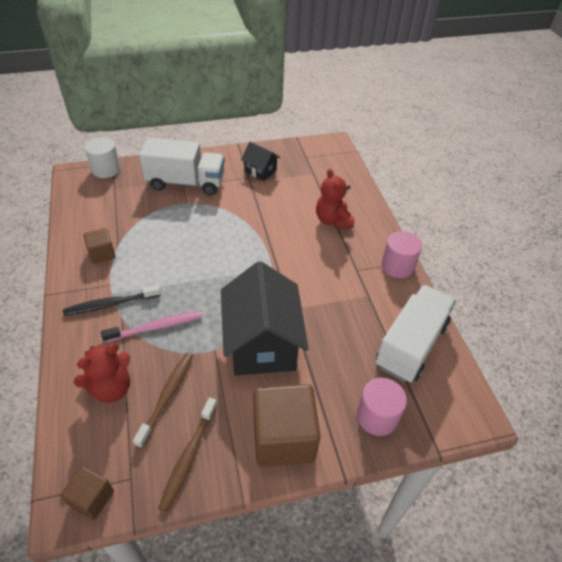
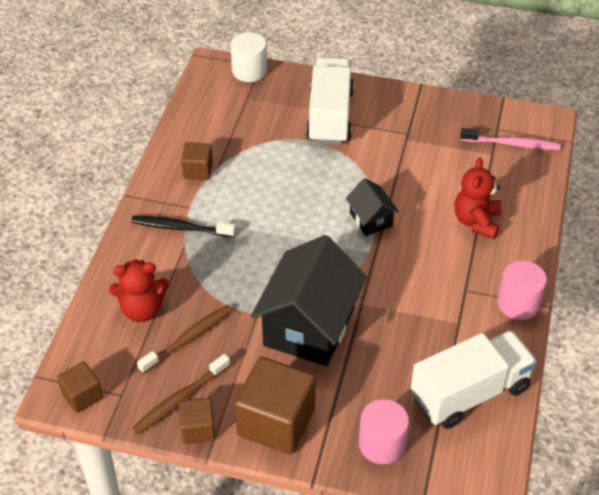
camera: 30 degrees right, 0 degrees up
(156, 327) = (212, 268): pink toothbrush -> pink toothbrush (512, 144)
(186, 183) = (330, 116): white truck -> white truck turned 120 degrees counterclockwise
(220, 478) = (198, 429): none -> brown cube
(260, 171) = (427, 129): black house -> black house (371, 219)

